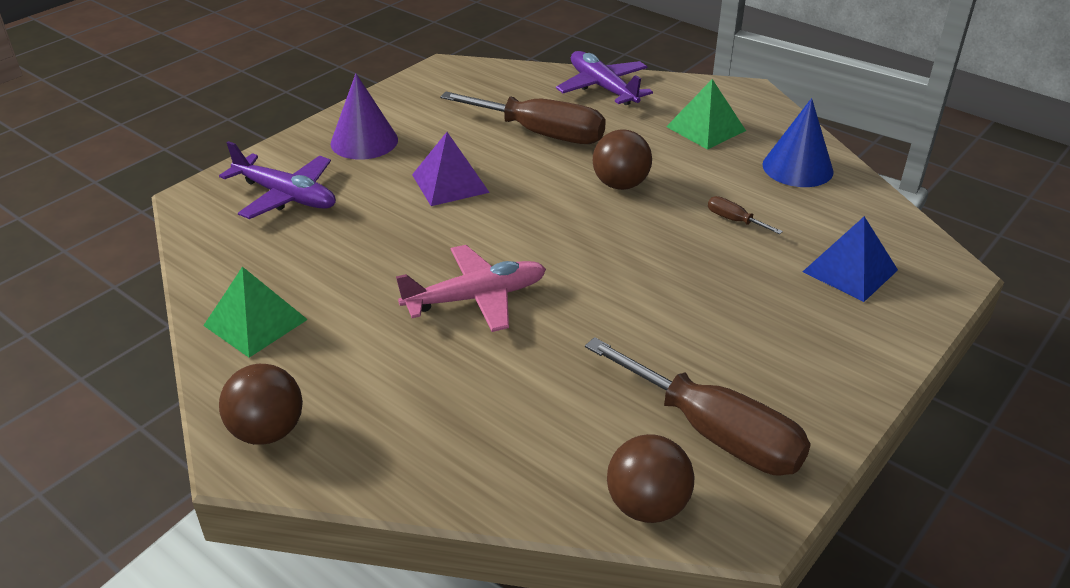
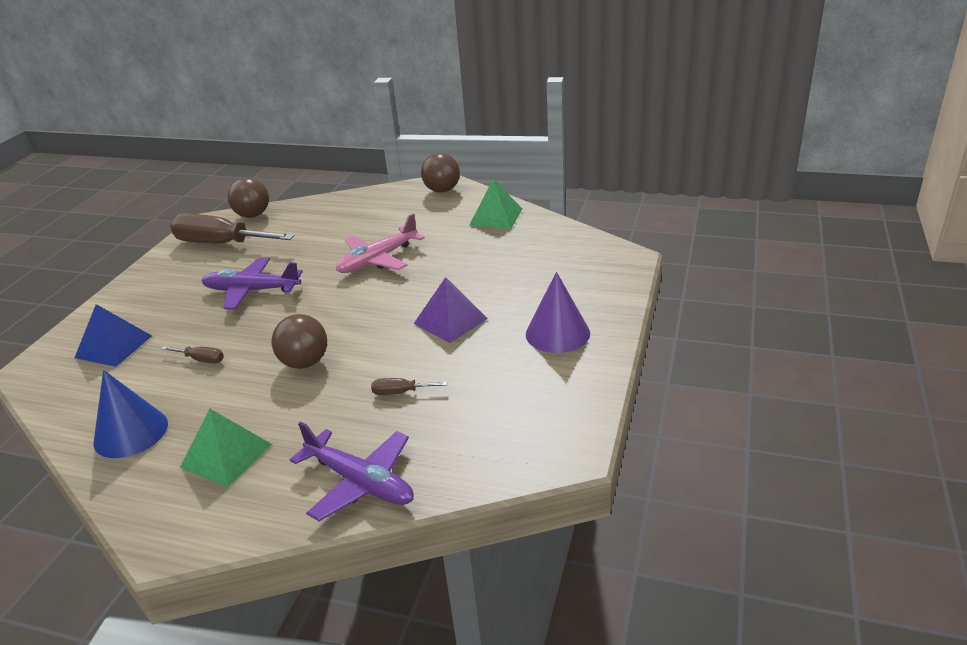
camera: 160 degrees right, 5 degrees down
(285, 196) = (565, 276): purple plane -> purple plane (252, 291)
(541, 134) = (400, 392): brown screwdriver -> brown screwdriver, size x0.41

